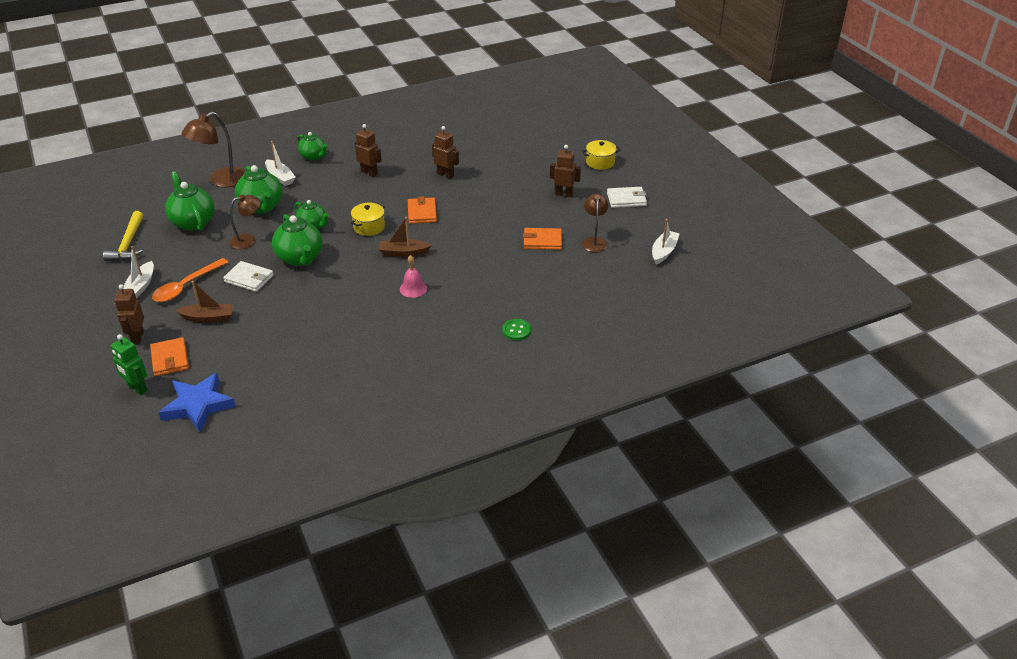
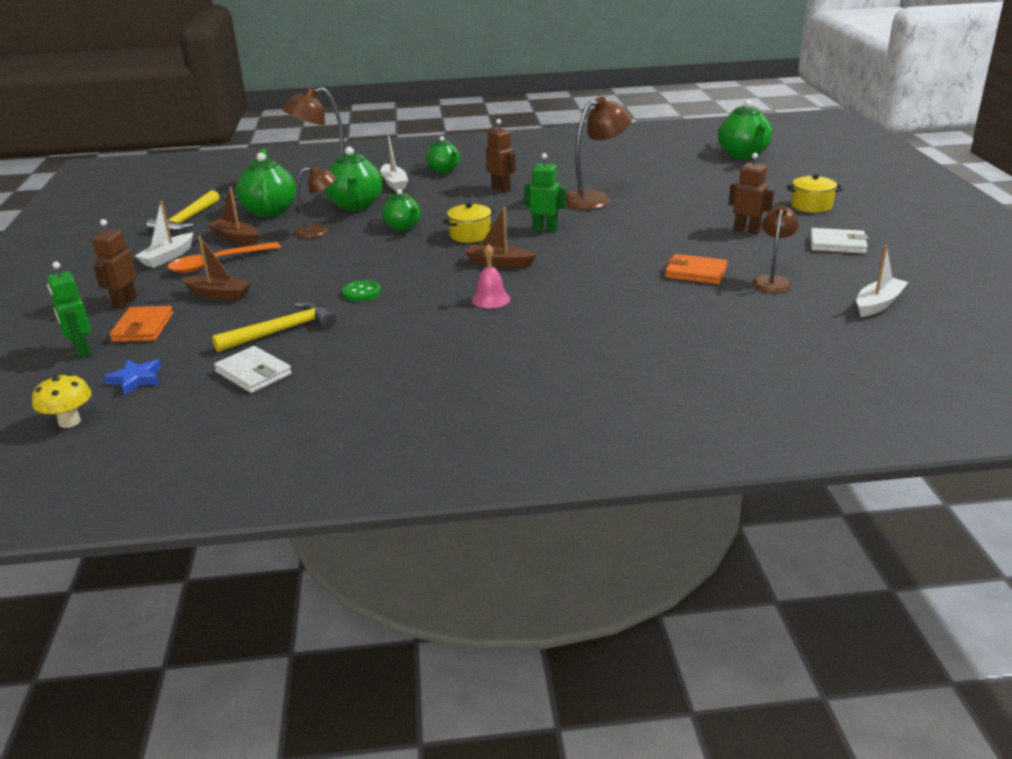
camera: 20 degrees right, 10 degrees down
(175, 449) = (69, 422): none -> yellow mushroom
(184, 257) = (235, 238): none -> brown boat
(198, 405) = (136, 379): blue star -> blue star, size x0.55
(249, 278) = (294, 265): white wallet -> white wallet (253, 373)
(278, 343) = (282, 331): none -> yellow hammer
(300, 258) = (367, 254): green teapot -> green teapot (743, 154)
(422, 213) = (545, 229): orange wallet -> green robot
(445, 175) = (595, 199): brown robot -> brown lamp
(516, 330) = (612, 363): green button -> green button (362, 292)

